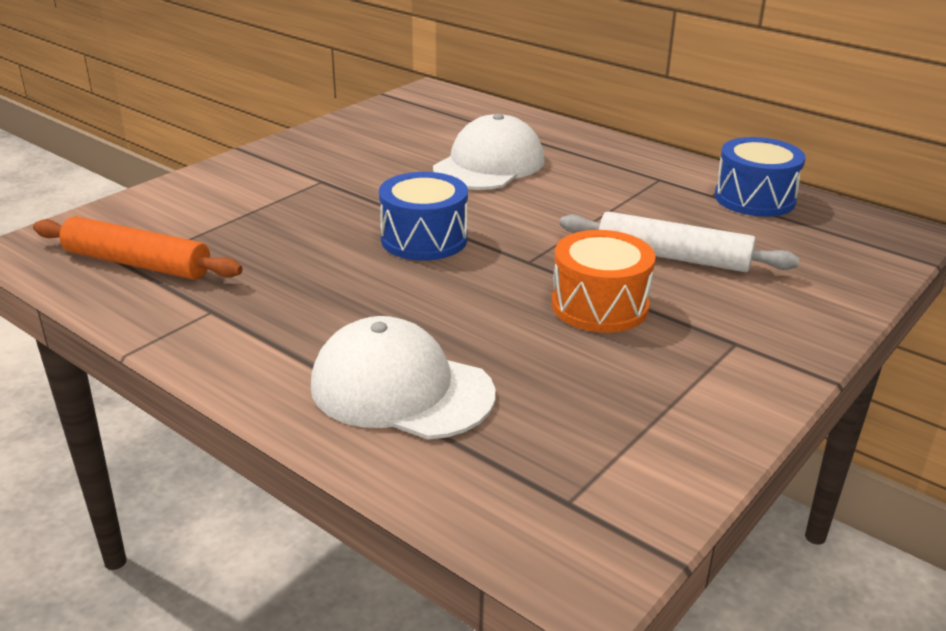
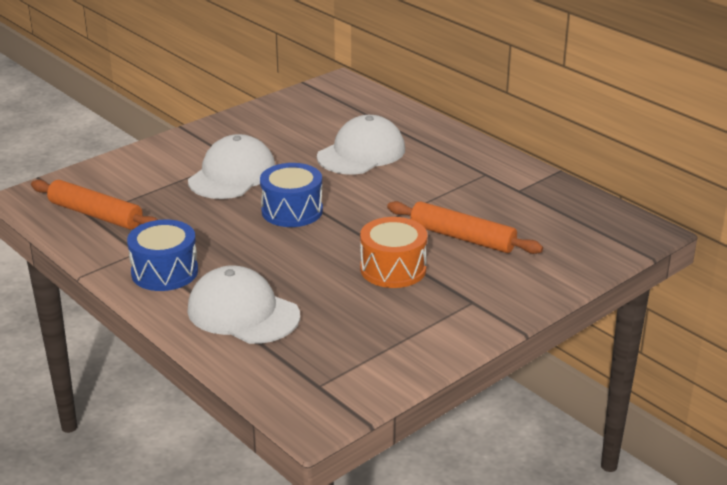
camera: 10 degrees right, 0 degrees up
(325, 200) = (232, 175): none -> white cap
(673, 257) = (462, 237): white rolling pin -> orange rolling pin
(754, 198) = (549, 195): blue drum -> blue drum (164, 272)

